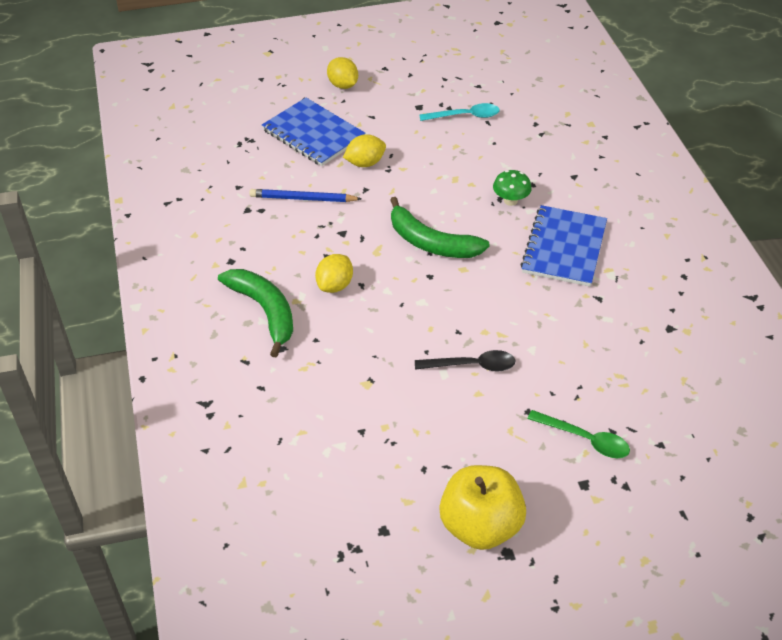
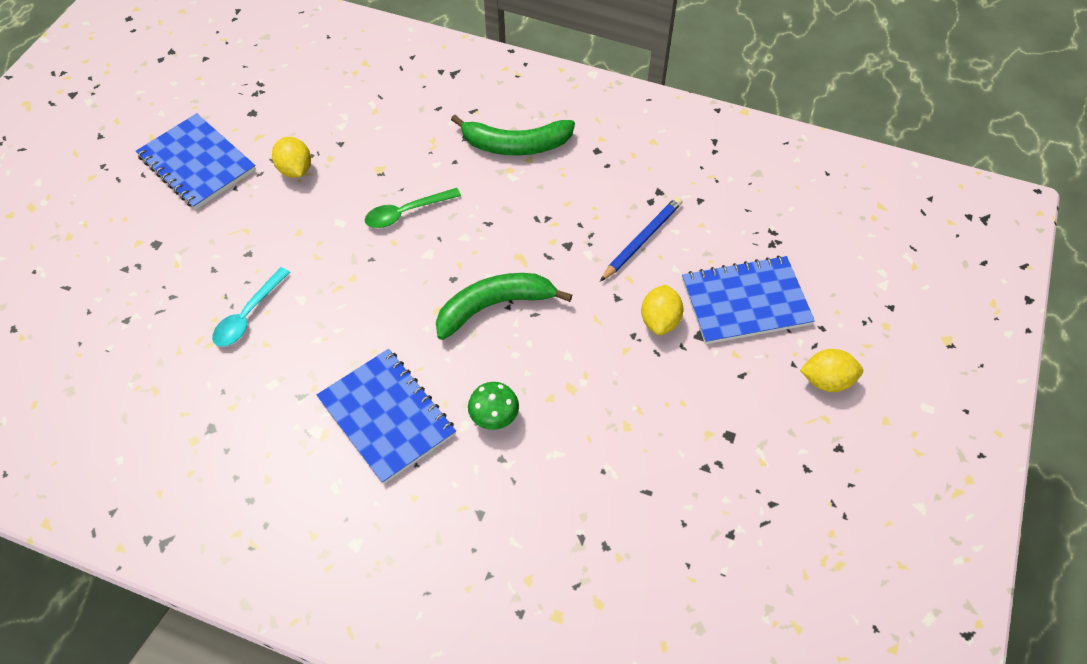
camera: 125 degrees right, 10 degrees up
(335, 285) = (504, 204): yellow lemon -> yellow lemon (295, 170)
(465, 116) = (676, 474): turquoise spoon -> turquoise spoon (248, 315)
(472, 365) = (328, 245): black spoon -> none
(480, 526) = (197, 163): yellow apple -> blue notebook
(585, 439) = (186, 272): green spoon -> green spoon (406, 212)

